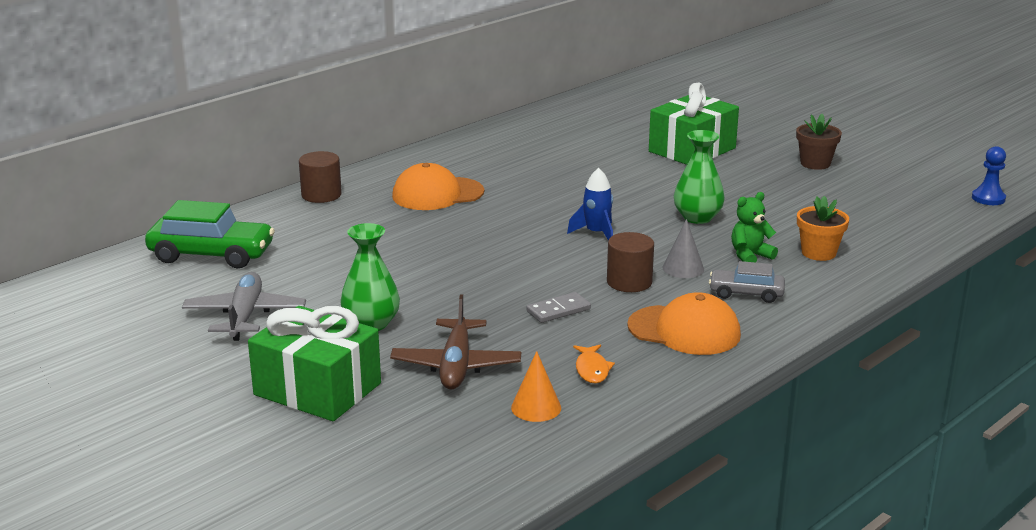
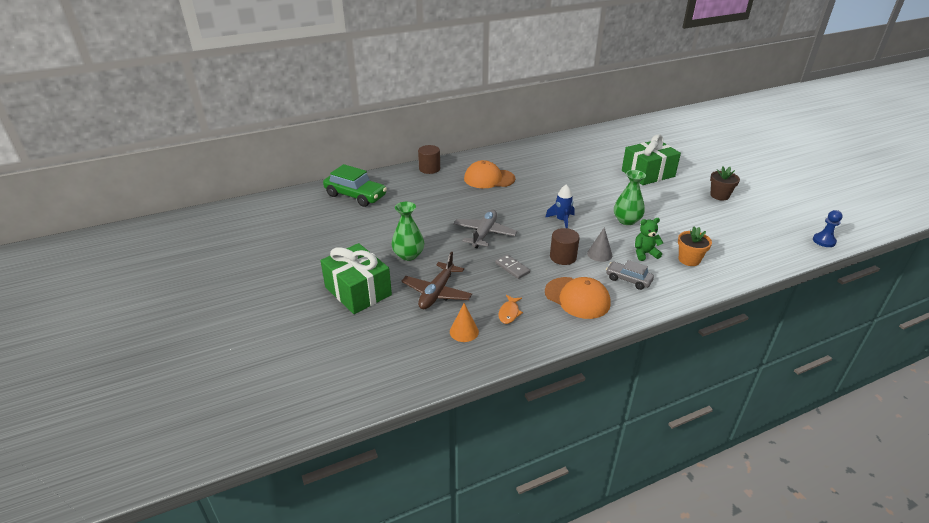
camera: 20 degrees right, 10 degrees up
(245, 316) = (349, 237): grey plane -> grey plane (484, 234)
(558, 310) = (512, 268): grey domino -> grey domino turned 60 degrees clockwise

